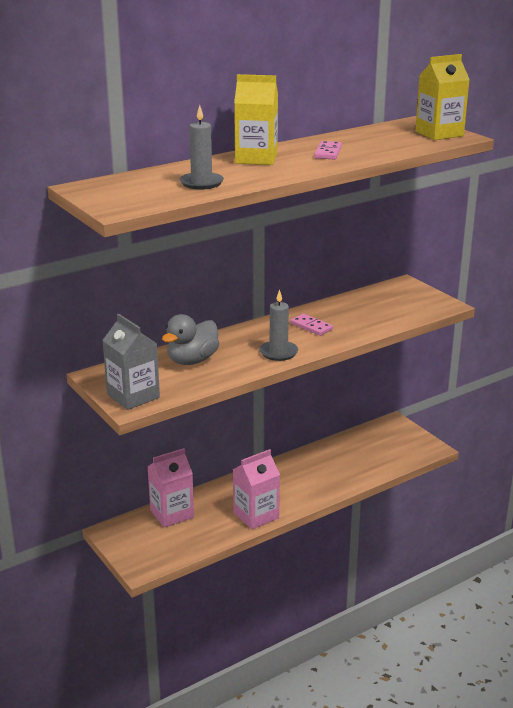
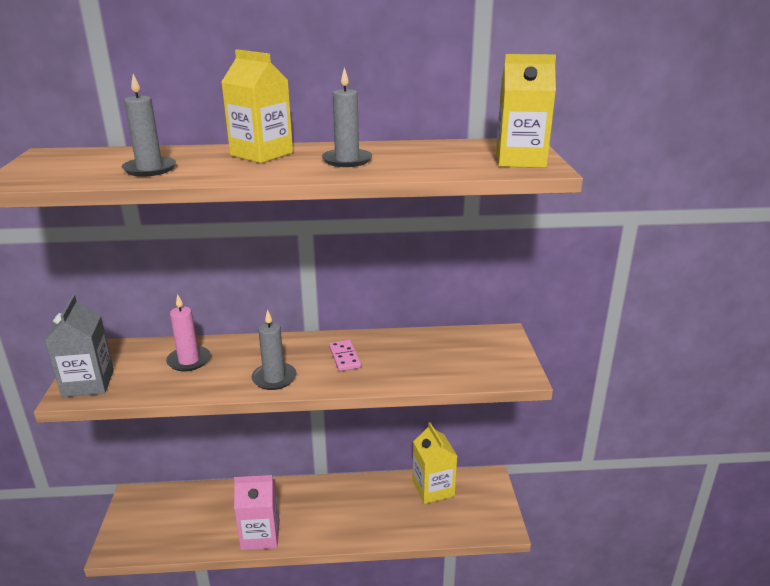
camera: 30 degrees right, 0 degrees up
(172, 514) = (196, 499): pink carton -> none
(192, 360) = (189, 360): grey duck -> pink candle
(328, 152) = (347, 160): pink domino -> grey candle
(358, 442) = (433, 488): none -> yellow carton

